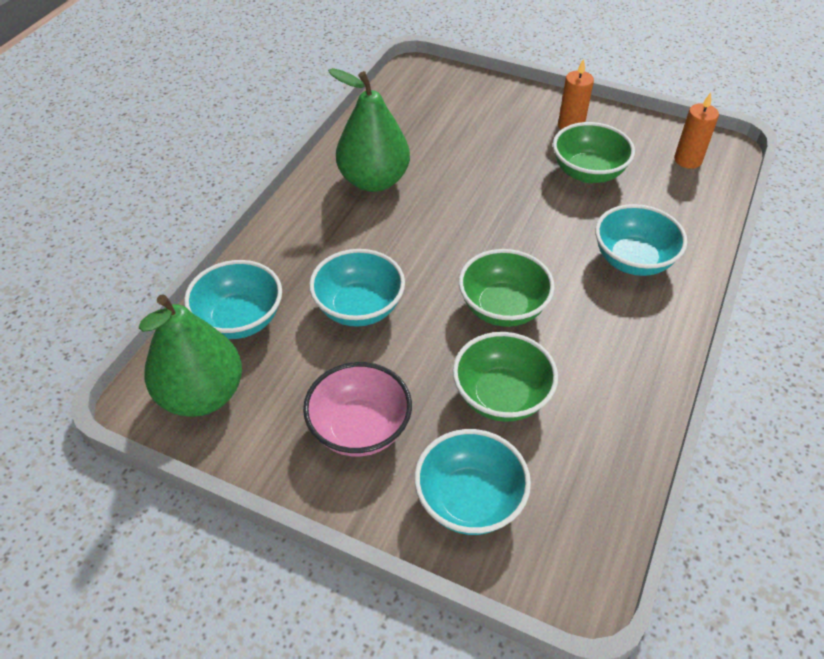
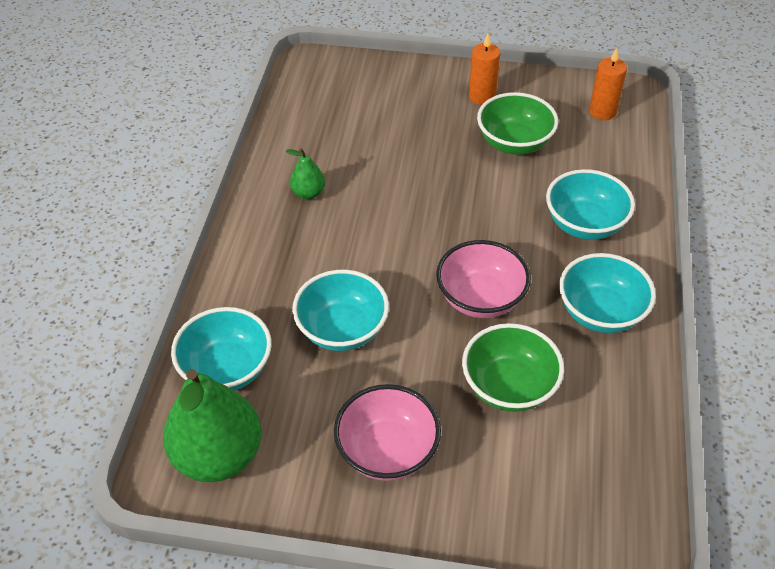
camera: 15 degrees left, 0 degrees up
(373, 181) = (308, 193): green pear -> green pear, size x0.47
(469, 500) = (514, 493): turquoise bowl -> turquoise bowl (600, 312)
(503, 308) = (480, 298): green bowl -> pink bowl

